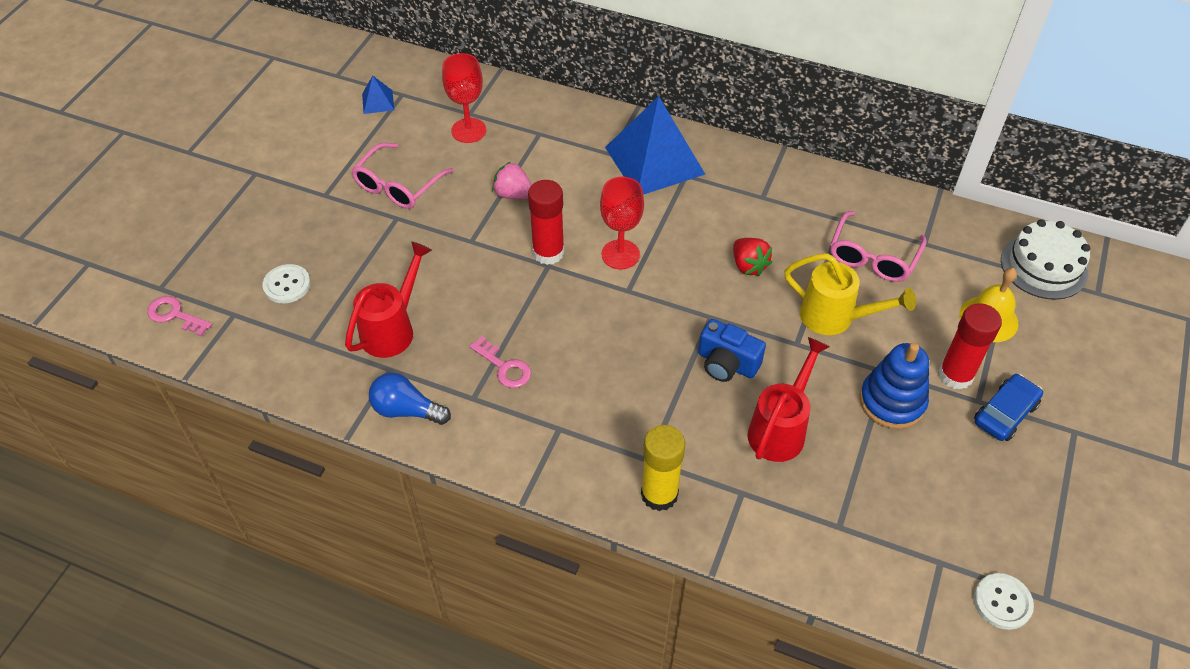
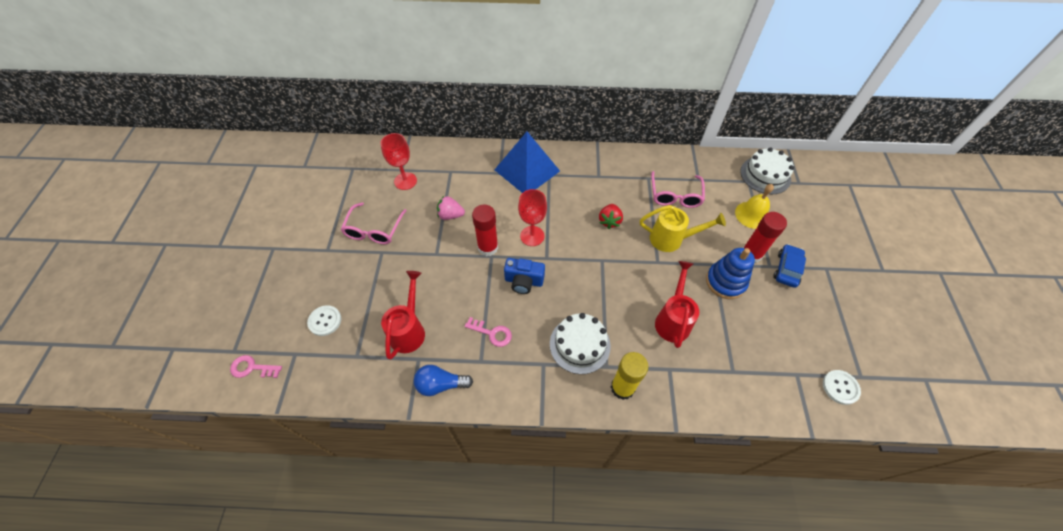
camera: 20 degrees left, 5 degrees up
(378, 101) = (338, 177): blue pyramid -> none
(623, 419) = (580, 344): none -> white cake
(727, 363) = (624, 287): blue camera -> blue camera (523, 281)
(748, 265) = (609, 221): red strawberry -> red strawberry turned 60 degrees clockwise

